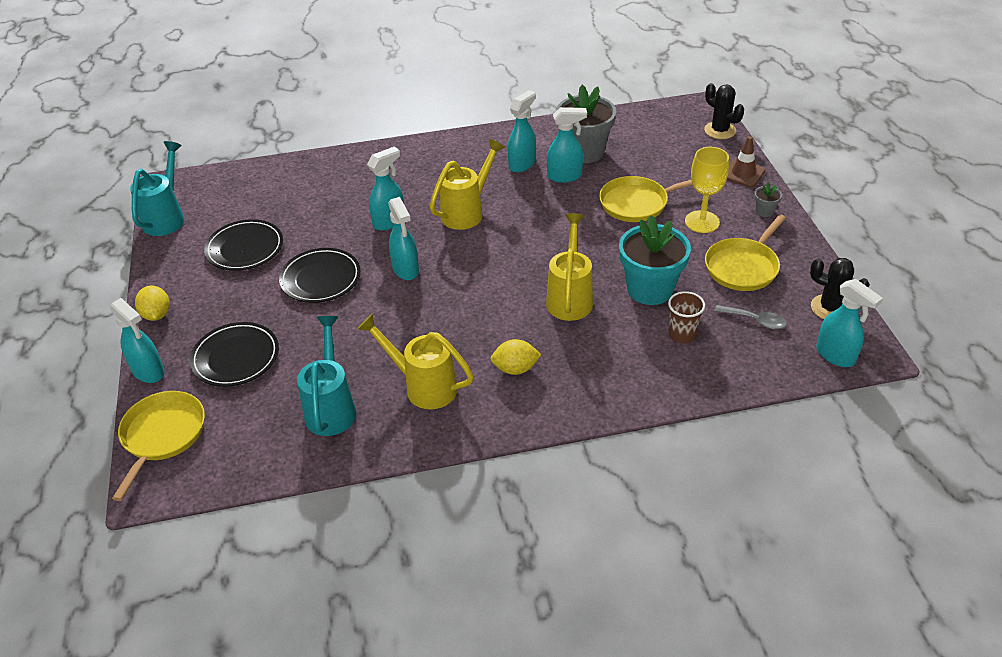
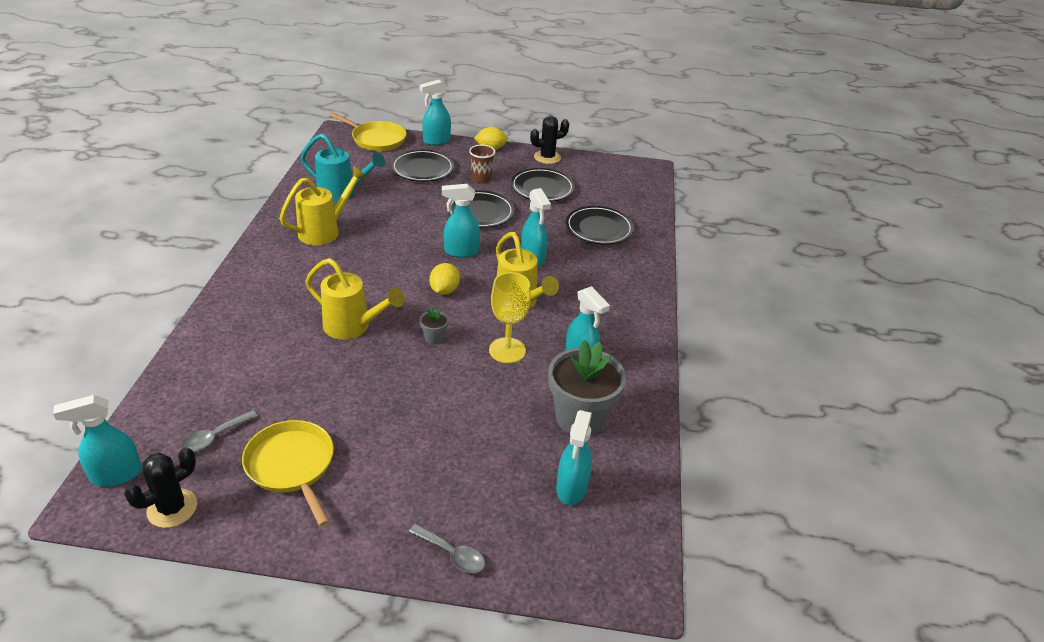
camera: 105 degrees right, 5 degrees down
(167, 217) = (604, 164): turquoise watering can -> none
(313, 194) = (599, 228): none -> black plate
(515, 369) = (301, 274): yellow lemon -> yellow lemon (444, 290)
(565, 176) = (540, 385): turquoise spray bottle -> turquoise spray bottle (571, 488)
(637, 203) = (457, 424): yellow pan -> none
(650, 289) = (320, 381): turquoise flower pot -> none
(682, 334) = (247, 378): brown cup -> brown cup (481, 178)
(702, 222) = (388, 466): yellow goblet -> yellow goblet (507, 350)
(720, 131) = (564, 578): black cactus -> black cactus (547, 157)
(743, 173) = (452, 554): brown traffic cone -> grey spoon
(764, 211) = (365, 536): grey flower pot -> grey flower pot (434, 337)

